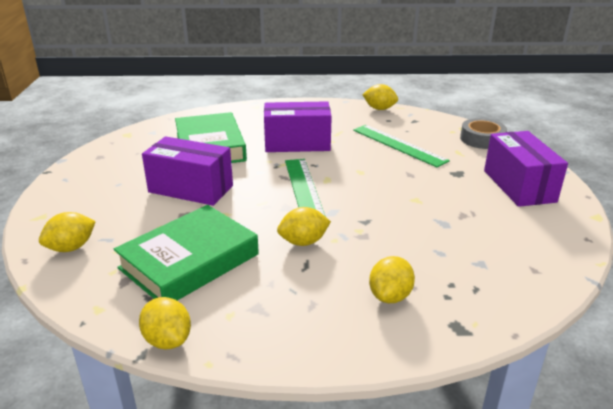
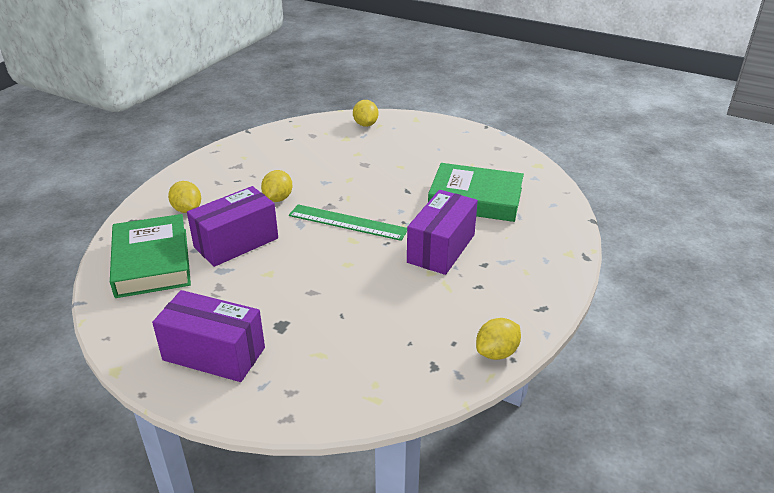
camera: 120 degrees right, 5 degrees up
(168, 340) = (248, 138): yellow lemon -> none
(189, 261) = (307, 155): green book -> green book (152, 262)
(191, 189) = (401, 174): purple box -> purple box (236, 243)
(399, 145) = (378, 316): green ruler -> none
(482, 139) = (330, 398): grey tape -> none

